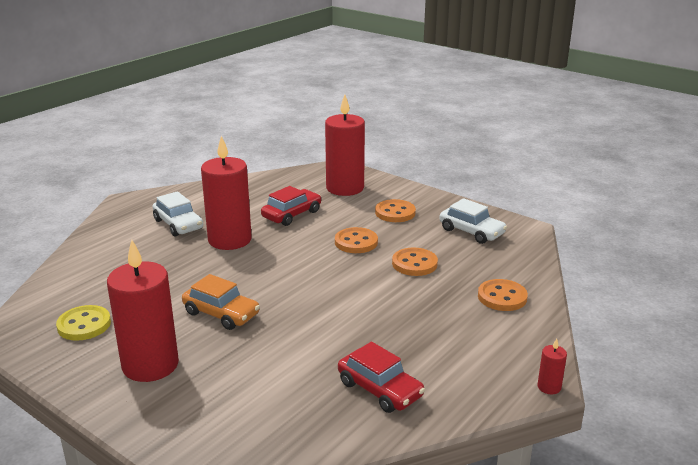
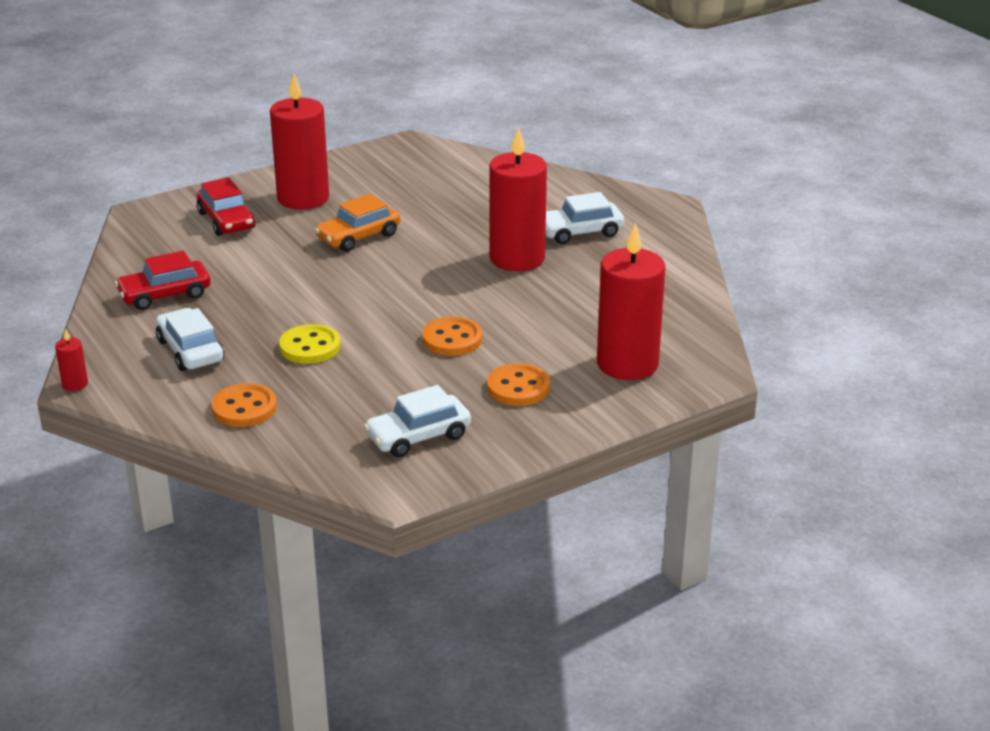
camera: 110 degrees right, 5 degrees up
(84, 325) = (394, 174): yellow button -> yellow button (310, 347)
(292, 214) = (562, 308): red car -> red car (226, 220)
(414, 264) = (367, 368): orange button -> none
(454, 344) = (190, 350): none -> white car

